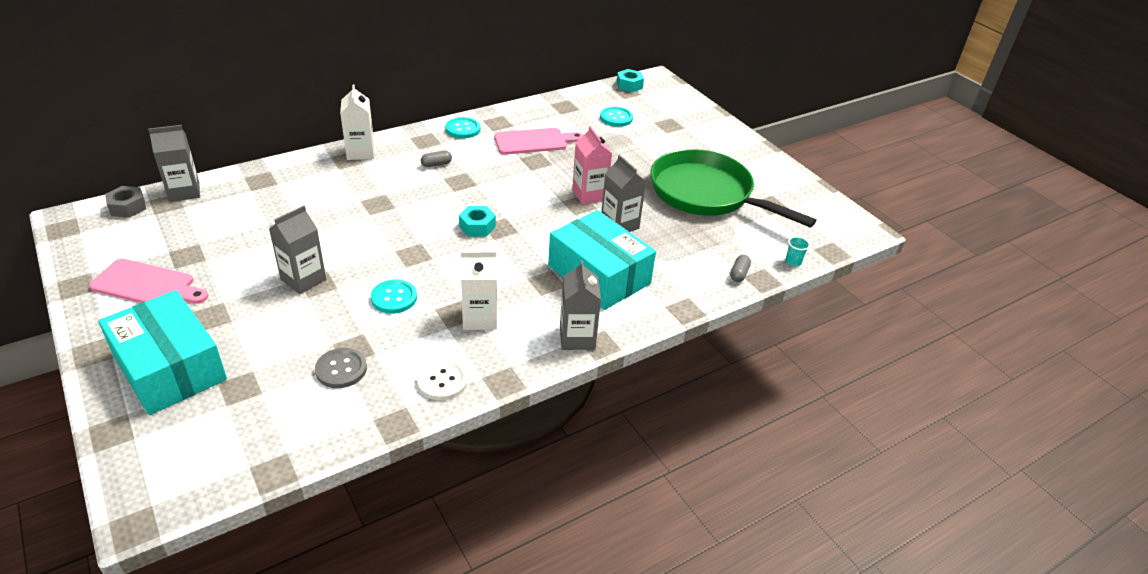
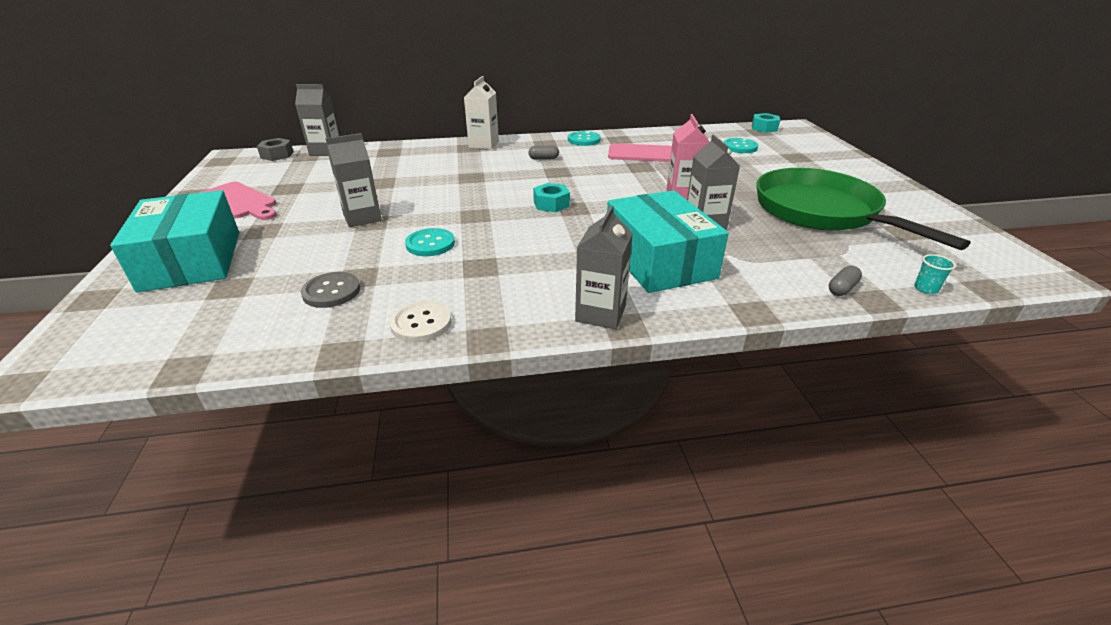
camera: 25 degrees right, 5 degrees down
(479, 318) = (502, 275): white carton -> none

